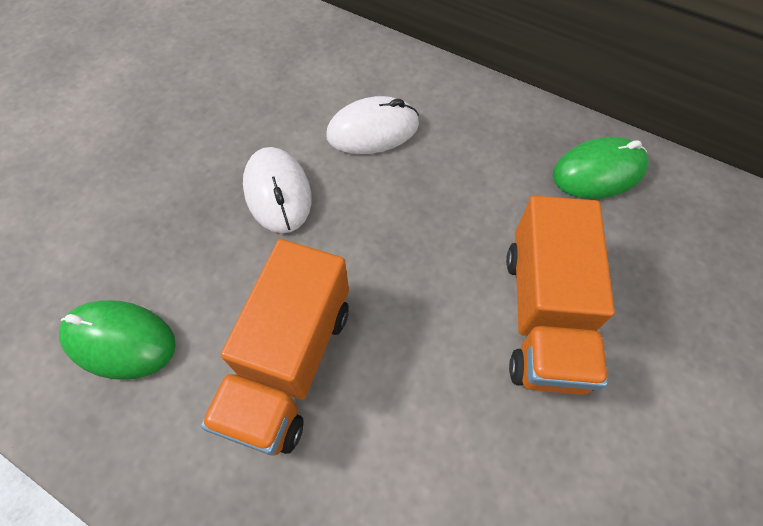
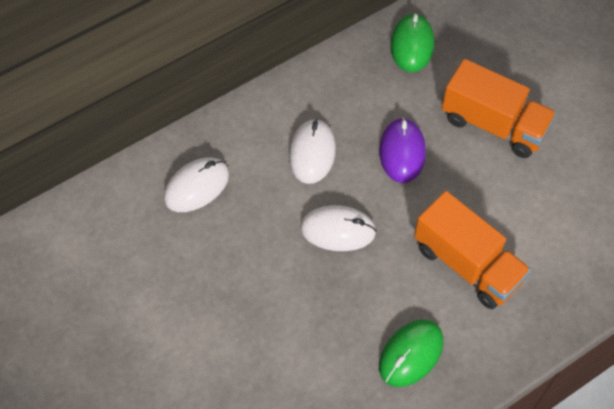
camera: 65 degrees left, 0 degrees up
(276, 53) = (197, 186): none -> white mouse
(428, 219) = (402, 152): none -> purple mouse

